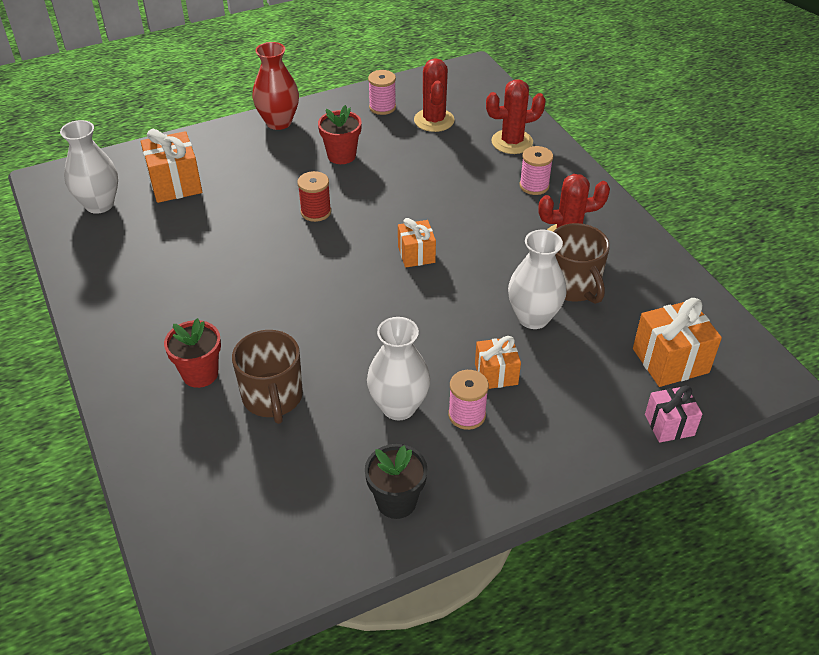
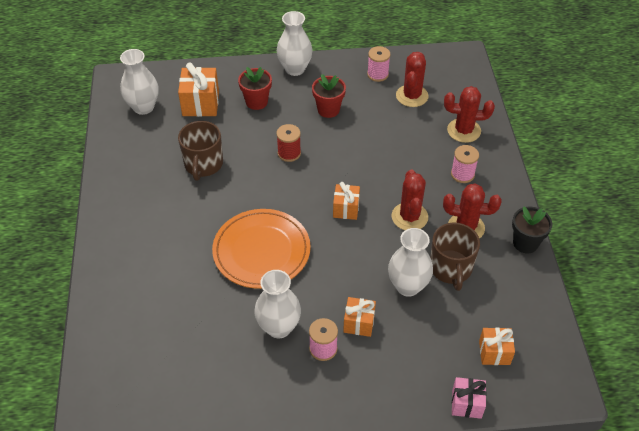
camera: 20 degrees right, 5 degrees up
(200, 374) = (157, 260): red flower pot -> red flower pot (256, 102)
(273, 397) = (197, 293): brown mug -> brown mug (203, 164)
(278, 122) = (295, 69): red vase -> white vase
(334, 327) = (261, 251): none -> orange plate
(396, 501) = (245, 398): black flower pot -> black flower pot (525, 243)
(496, 244) = (409, 217): none -> red cactus
(670, 360) = (494, 353): orange gift -> orange gift, size x0.63

